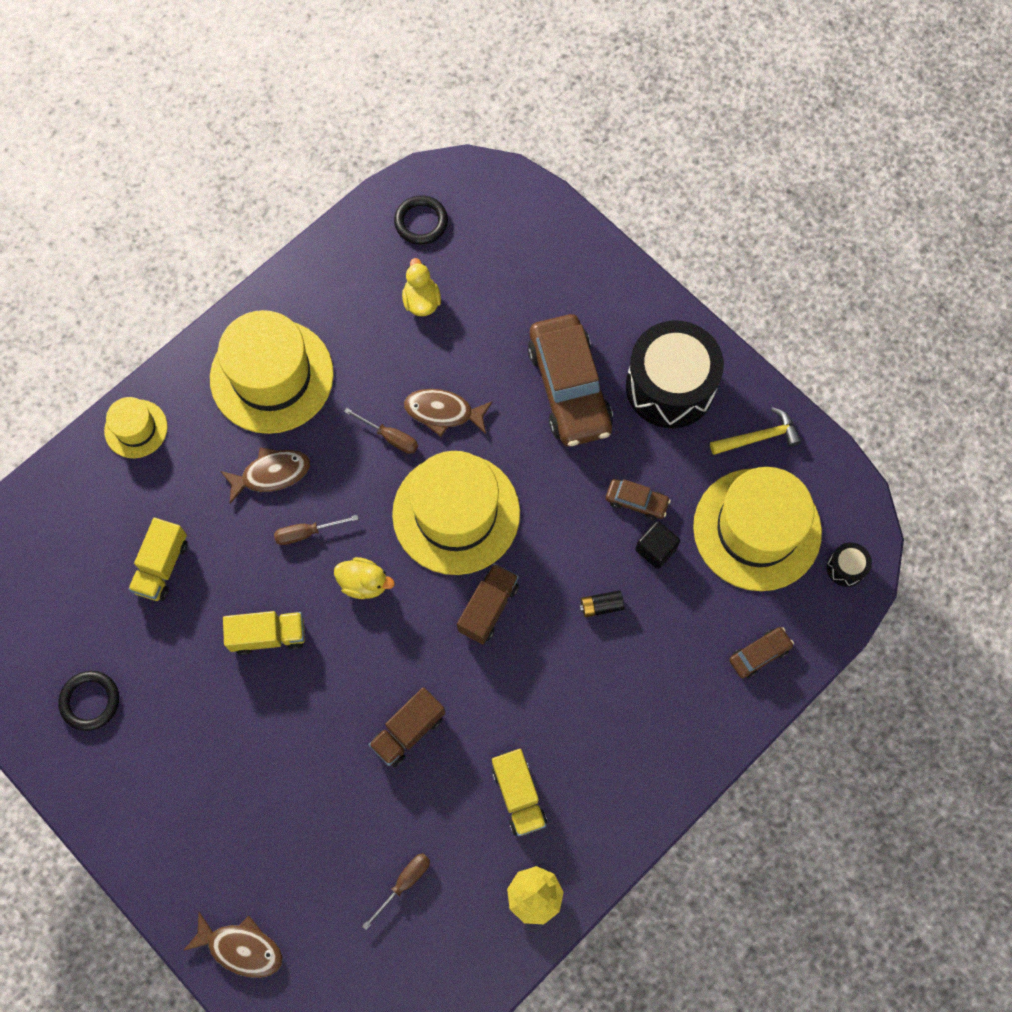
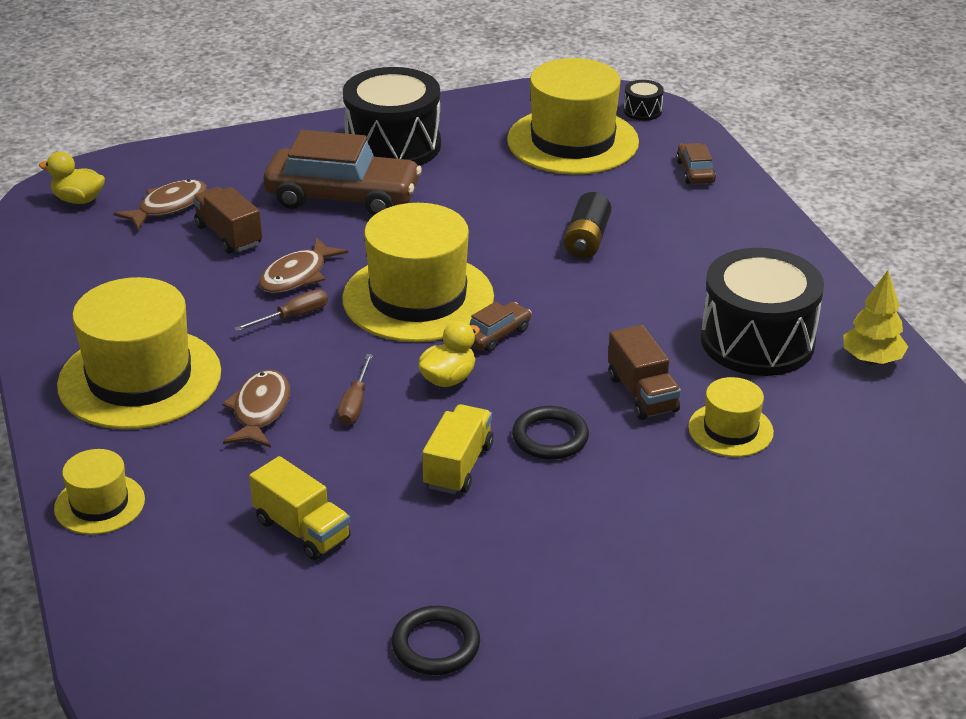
camera: 65 degrees left, 35 degrees down
(241, 948) = (838, 592): brown fish -> brown fish (168, 206)
(393, 813) = (730, 430): none -> yellow hat
(404, 883) = (816, 443): brown screwdriver -> none
(421, 222) = (68, 232): black ring -> black ring (550, 437)
(421, 301) = (158, 256): yellow duck -> yellow duck (78, 200)
(488, 608) = (539, 305): brown truck -> brown truck (229, 235)
(518, 795) = (757, 341): yellow truck -> black drum
(601, 606) = (587, 240): black battery -> black battery, size x1.61
(636, 502) = (494, 193): brown car -> brown car (496, 335)
(655, 549) = (551, 196): black cube -> none
(759, 437) = (484, 117): yellow hammer -> none

